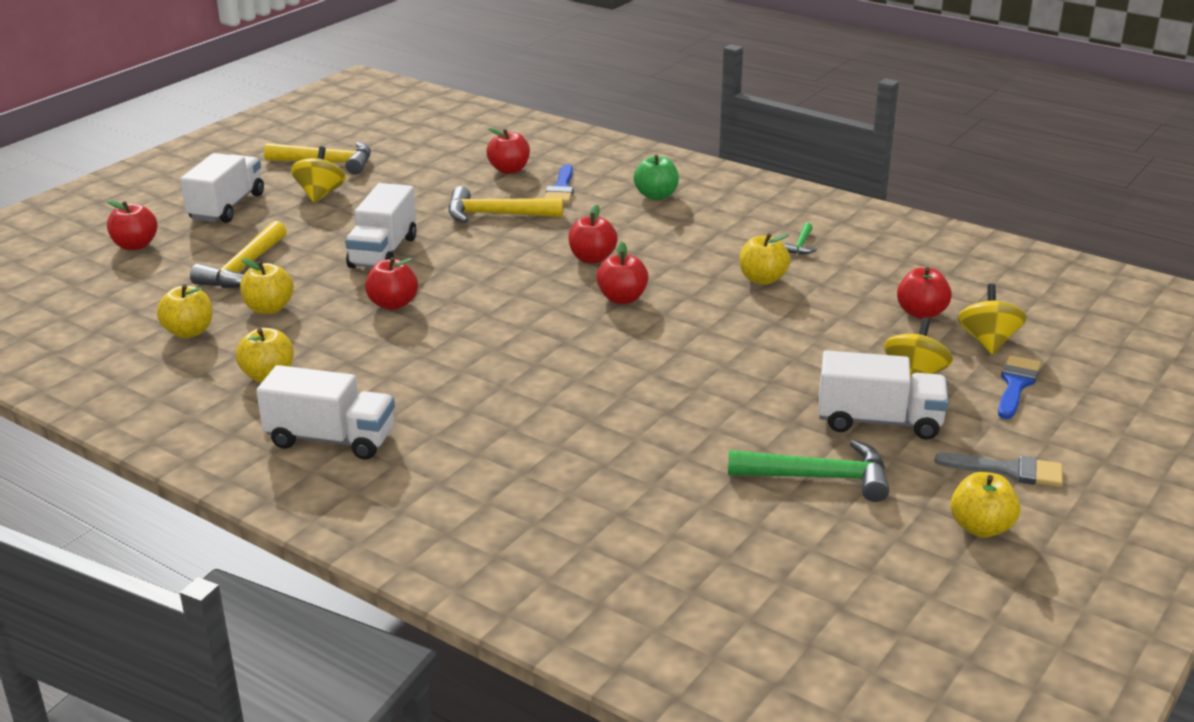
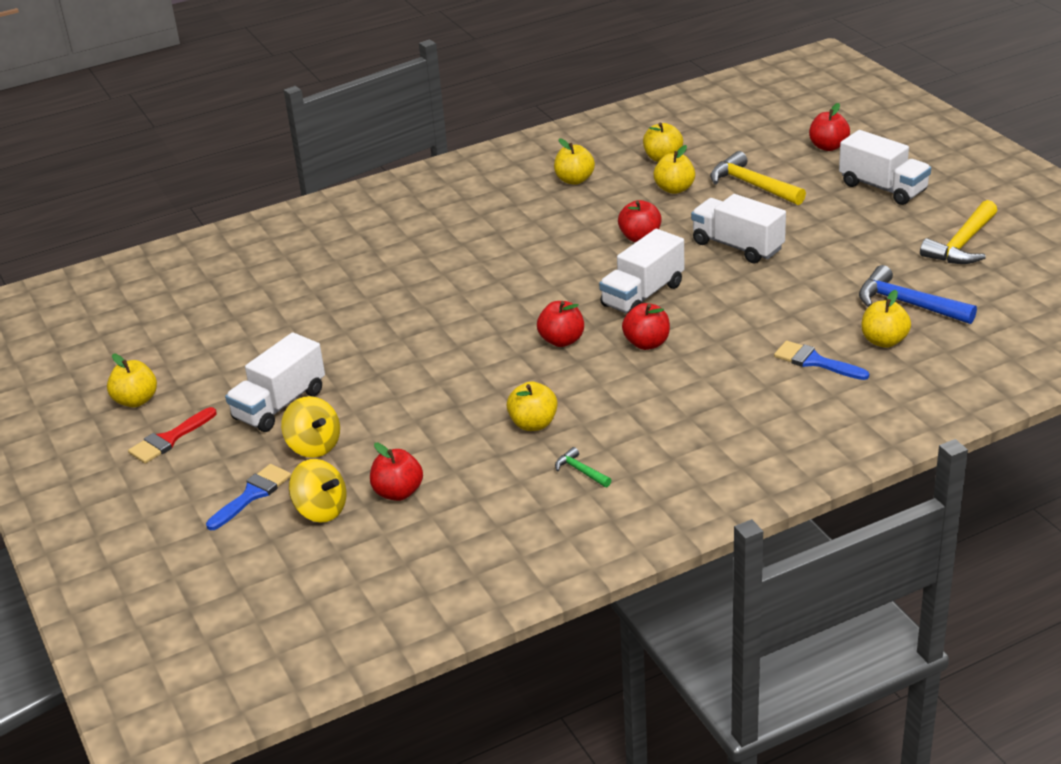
camera: 120 degrees right, 5 degrees up
(320, 194) = (884, 232): yellow spinning top -> none
(331, 439) = (476, 192): white truck -> white truck (642, 295)
(444, 169) = (907, 304): none -> blue hammer
(496, 215) = (776, 313): yellow hammer -> none
(509, 170) = (884, 341): red apple -> yellow apple
(656, 196) = (759, 415): green apple -> none
(818, 477) = (251, 355): green hammer -> none
(1009, 471) = (169, 439): grey brush -> red brush
(1016, 384) = (252, 494): blue brush -> blue brush turned 105 degrees counterclockwise

